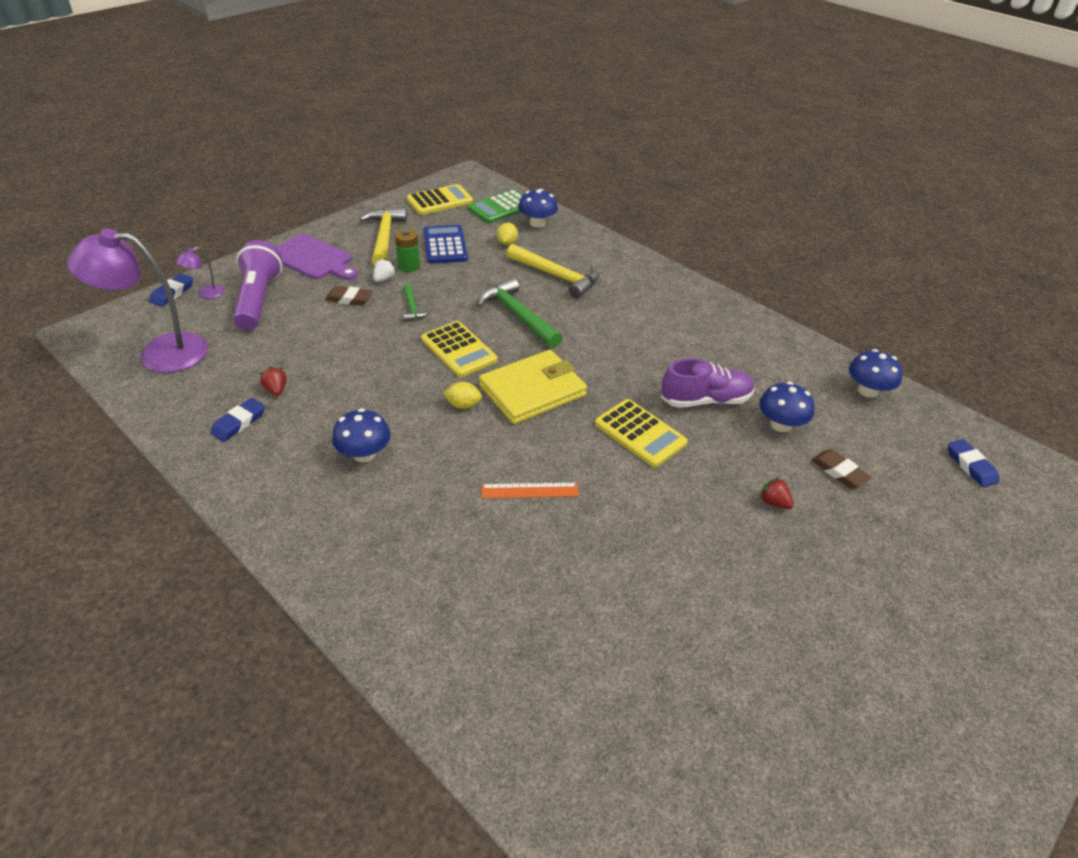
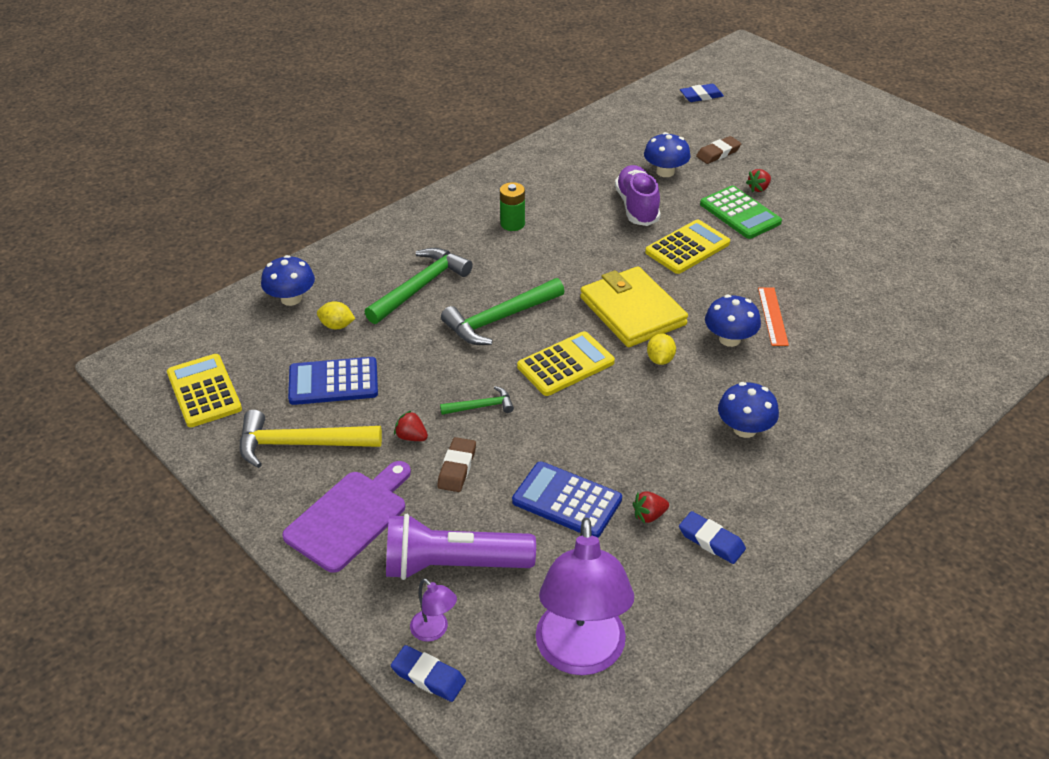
camera: 85 degrees left, 0 degrees up
(303, 348) = (567, 500): none -> blue calculator
(384, 279) = (411, 437): white strawberry -> red strawberry
(409, 266) = (382, 414): green battery -> green battery (512, 224)
(501, 207) = (240, 330): green calculator -> green calculator (740, 213)
(556, 276) = (420, 287): yellow hammer -> green hammer
(867, 390) = (616, 122): blue mushroom -> blue mushroom (729, 339)

